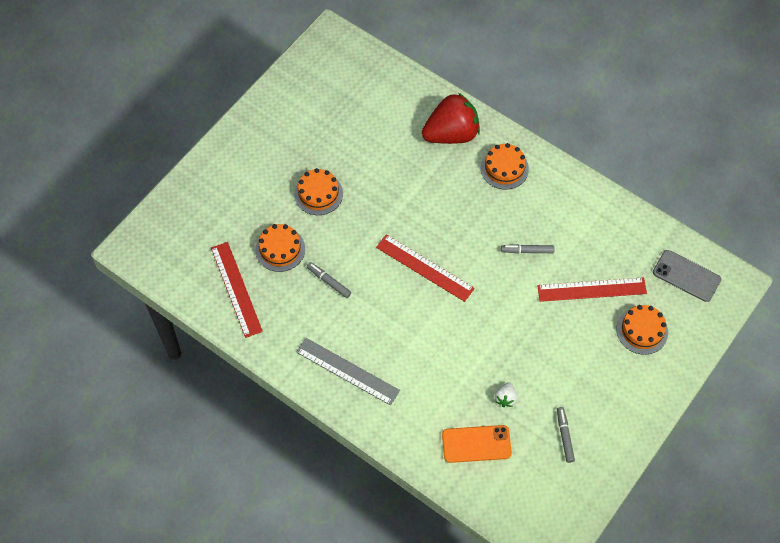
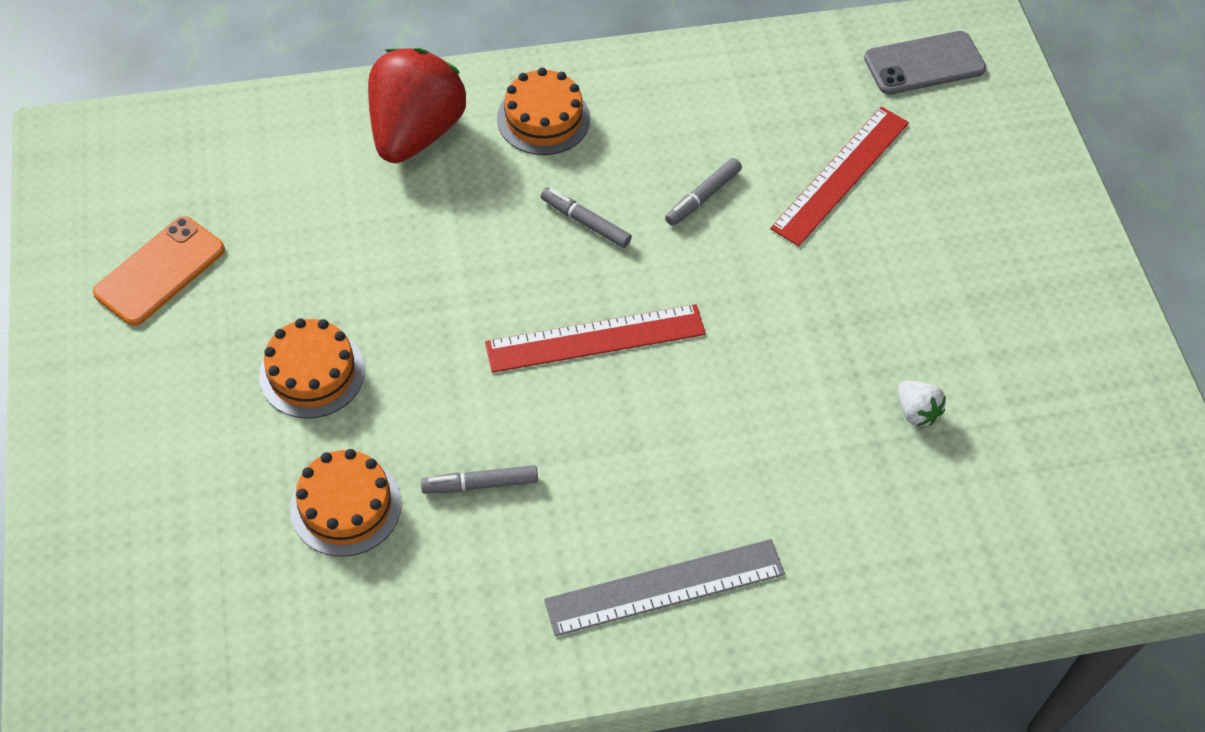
camera: 50 degrees left, 5 degrees down
(236, 289) = (344, 632): red ruler -> none
(476, 444) = (958, 510): orange phone -> orange phone (160, 271)
(564, 436) = (1045, 388): grey marker -> grey marker (585, 222)
(642, 330) = (960, 171): orange cake -> none

